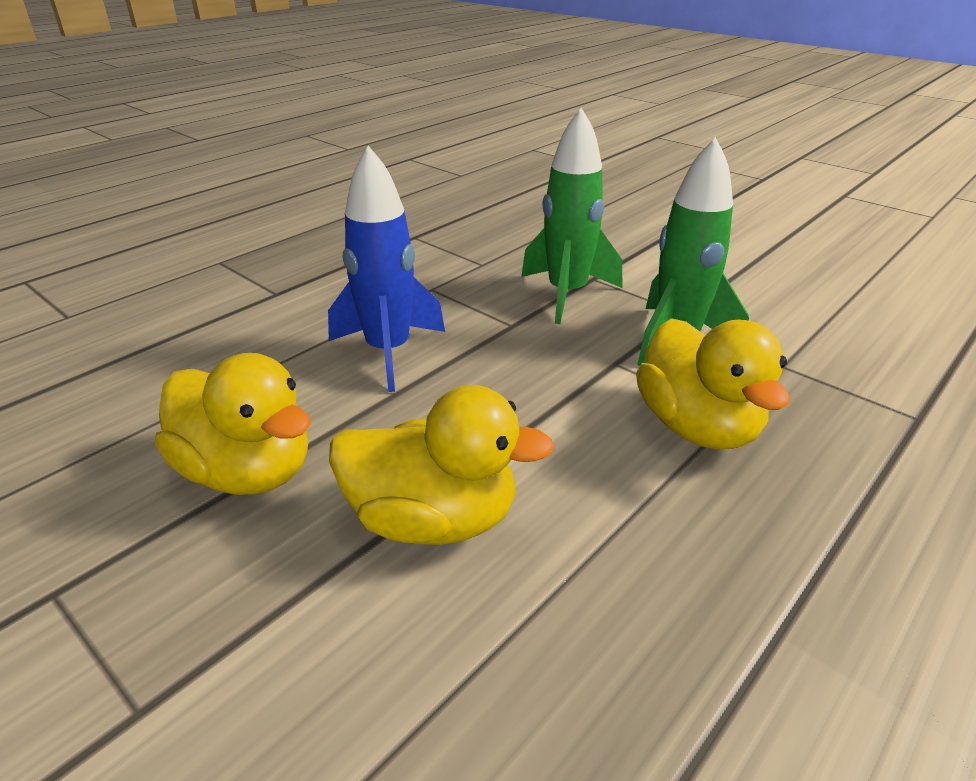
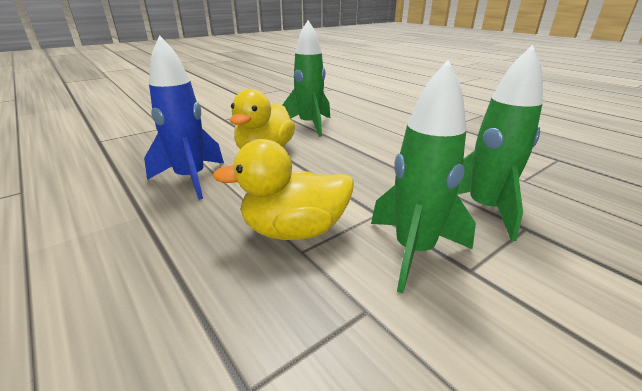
camera: 100 degrees right, 5 degrees down
(248, 471) = (309, 125): yellow duck -> green rocket
(388, 352) = (392, 147): blue rocket -> blue rocket (191, 179)

